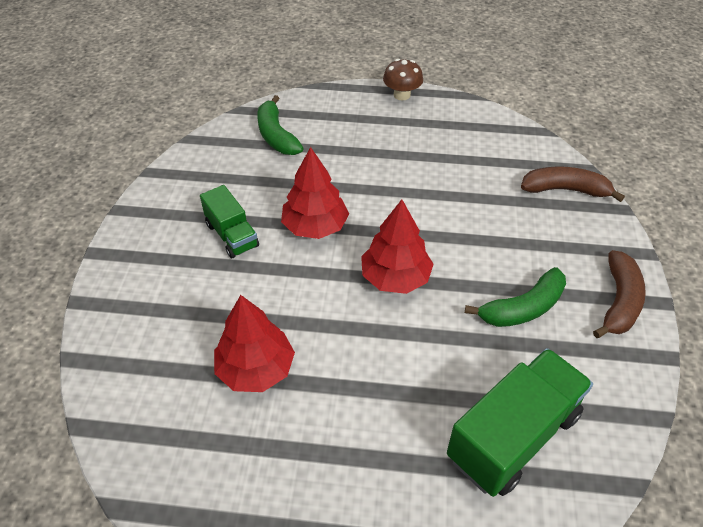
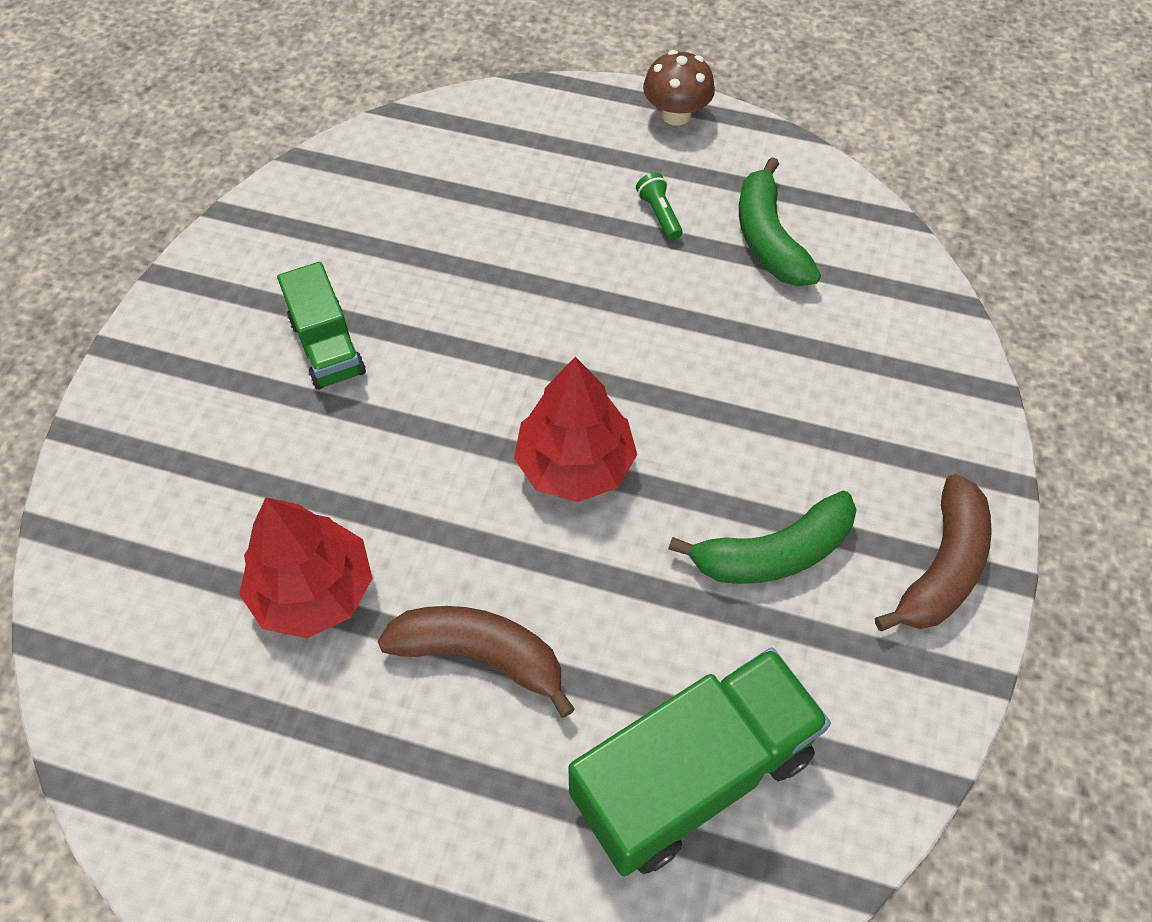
camera: 10 degrees right, 10 degrees up
(276, 135) = (441, 168): green banana -> green banana (768, 239)
(315, 226) = (466, 350): red tree -> none
(407, 144) = (659, 214): none -> green flashlight
(565, 190) = (912, 341): brown banana -> brown banana (481, 655)

